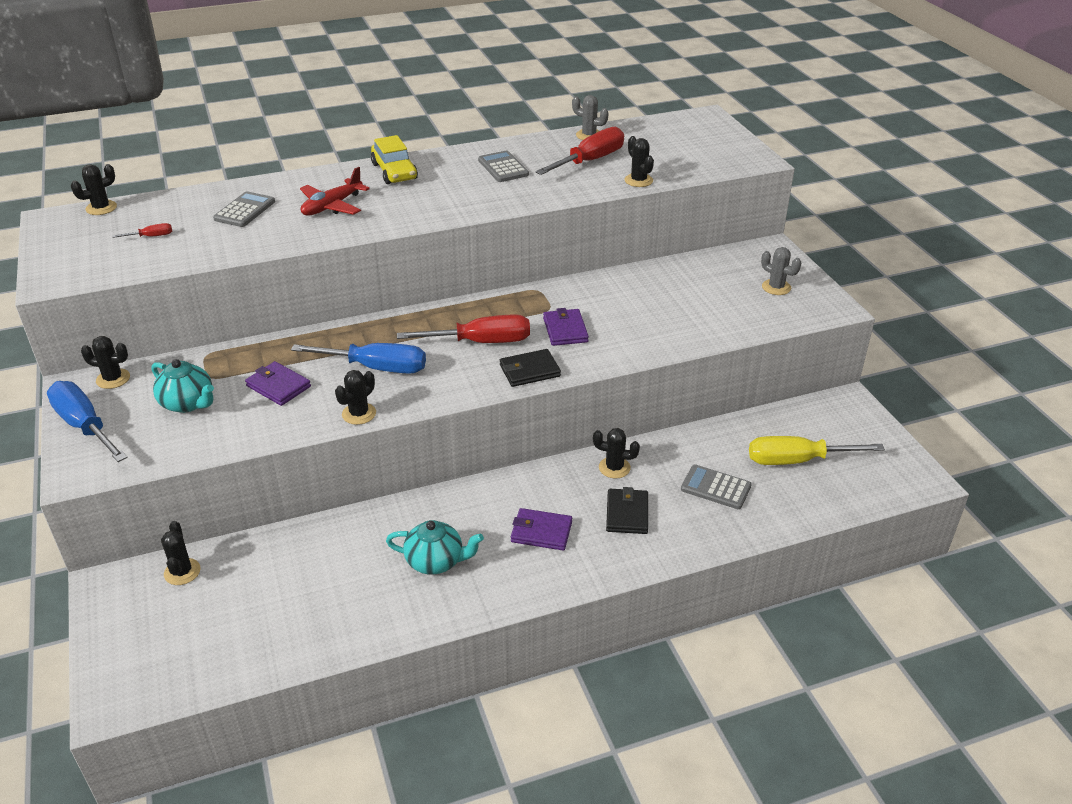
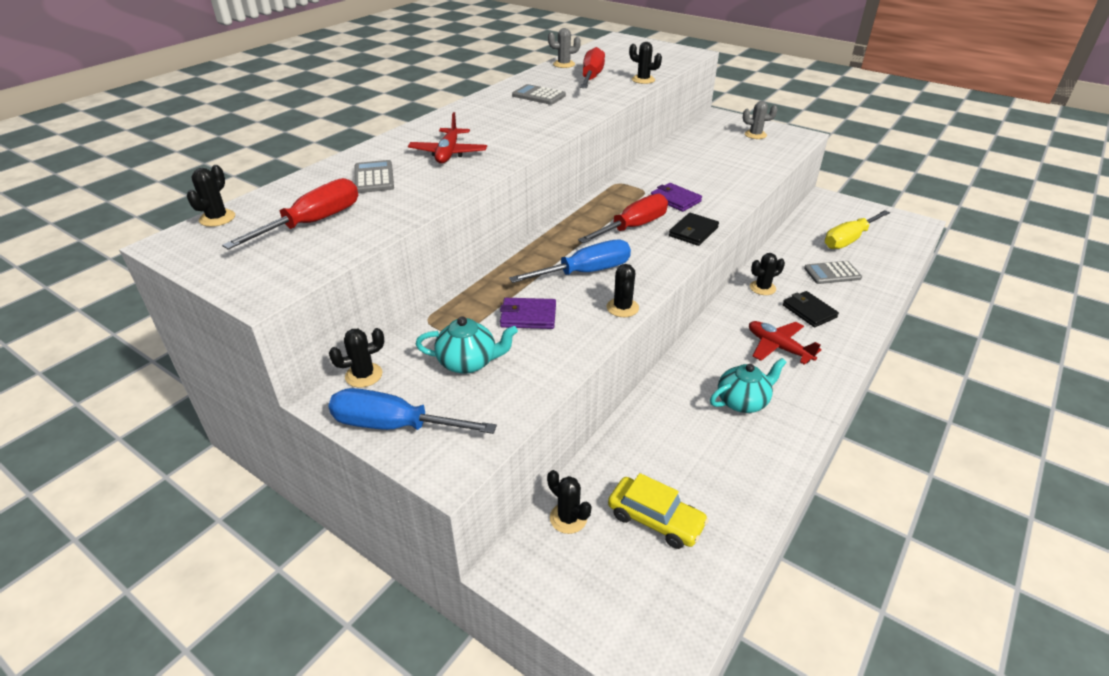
camera: 35 degrees left, 0 degrees up
(151, 236) = (313, 223): red screwdriver -> red screwdriver, size x2.32
(394, 171) = (459, 119): yellow car -> yellow car (655, 519)
(541, 532) = (778, 347): purple wallet -> red plane

